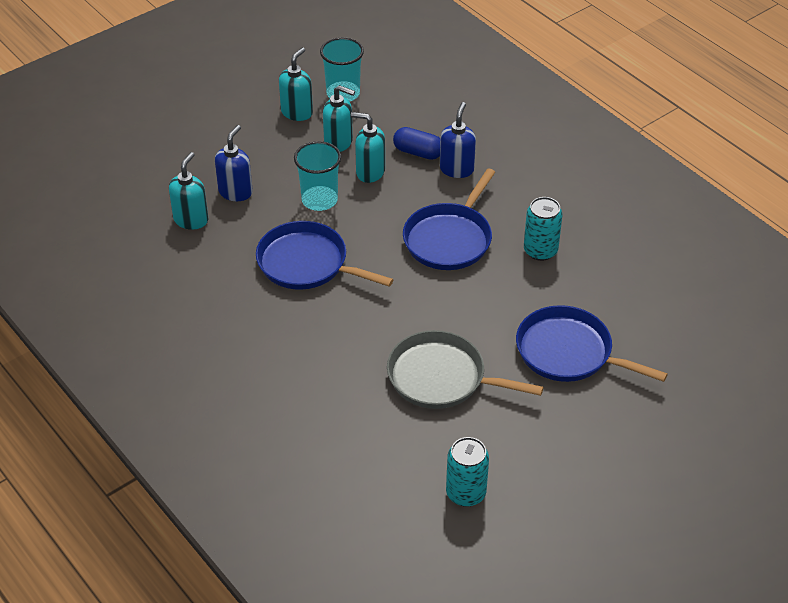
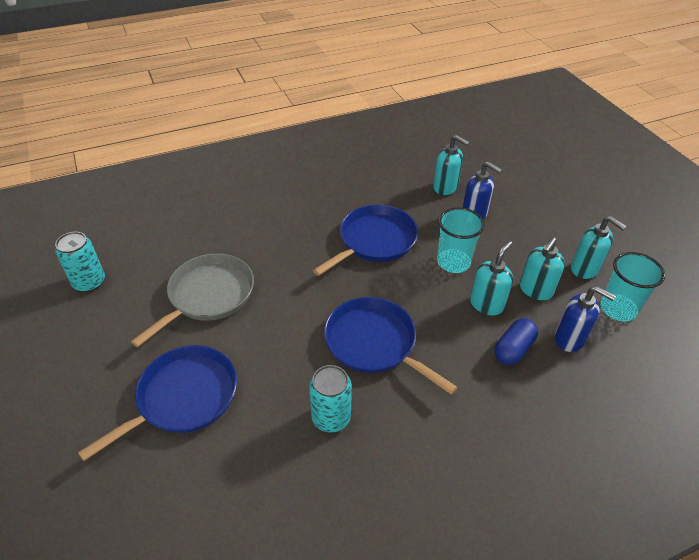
camera: 105 degrees right, 0 degrees up
(456, 169) = (480, 376): blue soap dispenser -> blue soap dispenser (569, 339)

